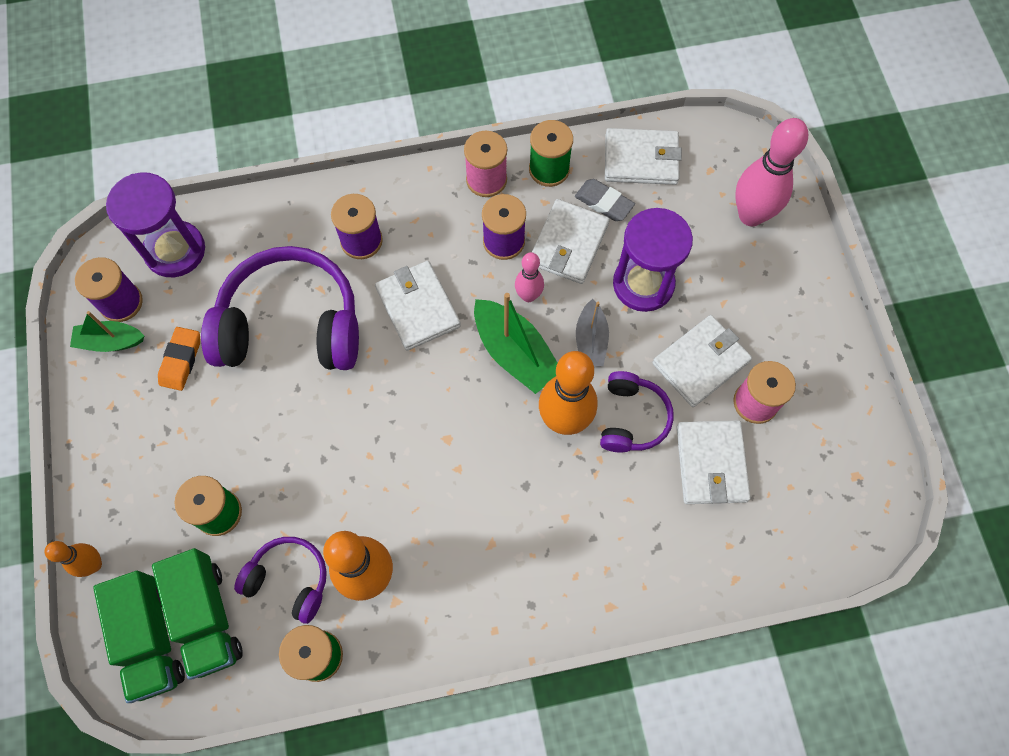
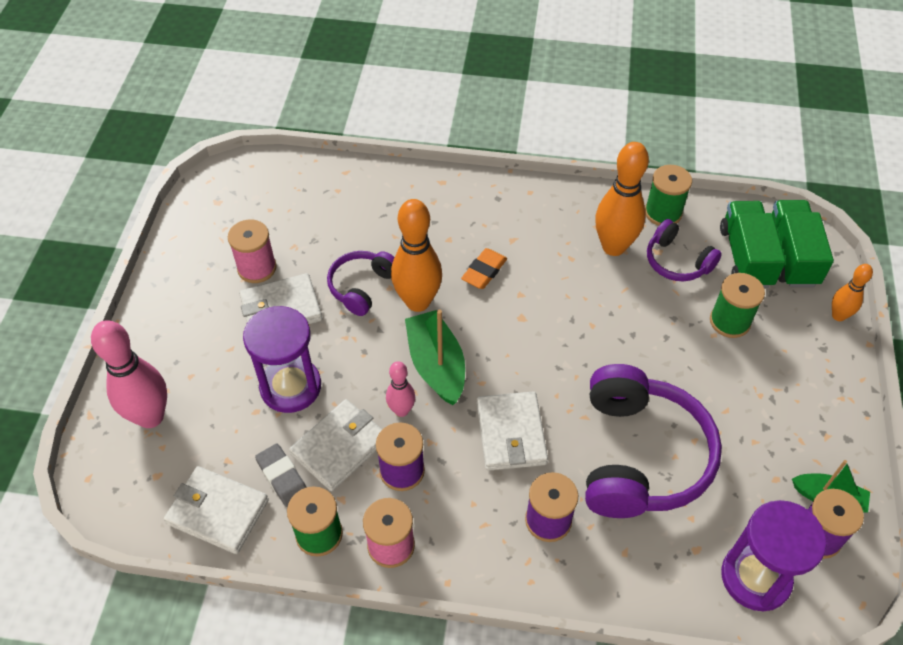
camera: 160 degrees left, 15 degrees down
(181, 360) = (755, 457): orange eraser -> orange eraser (484, 271)
(291, 325) = (640, 456): purple headphones -> purple headphones turned 105 degrees counterclockwise
(590, 340) = (364, 354): grey boat -> none
(711, 463) = (318, 240): white wallet -> none

